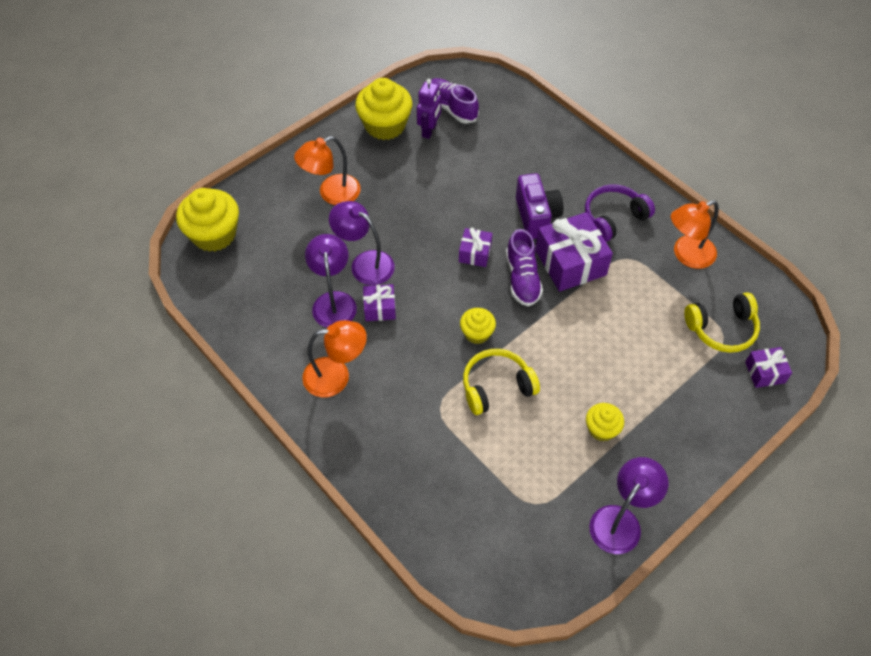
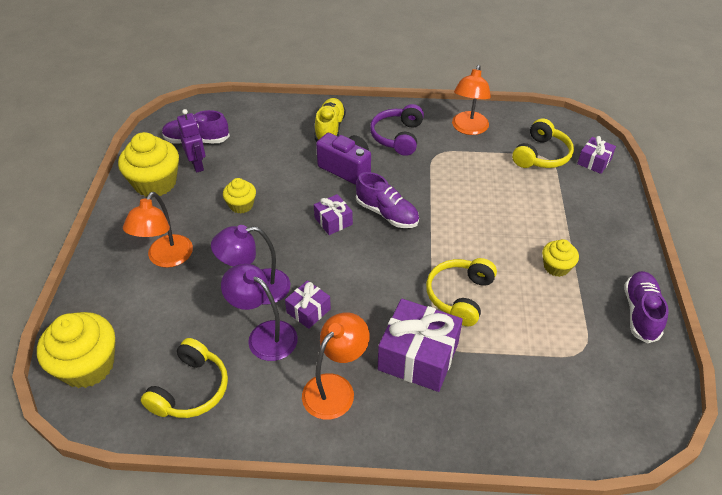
camera: 45 degrees left, 10 degrees down
(253, 300) = (191, 389): none -> yellow headphones
(477, 333) = (401, 272): yellow cupcake -> yellow cupcake (241, 205)
(565, 170) = (330, 129): none -> yellow shoe
(570, 262) = (405, 181): purple gift -> purple gift (418, 356)
(621, 520) = (640, 313): purple lamp -> purple shoe

